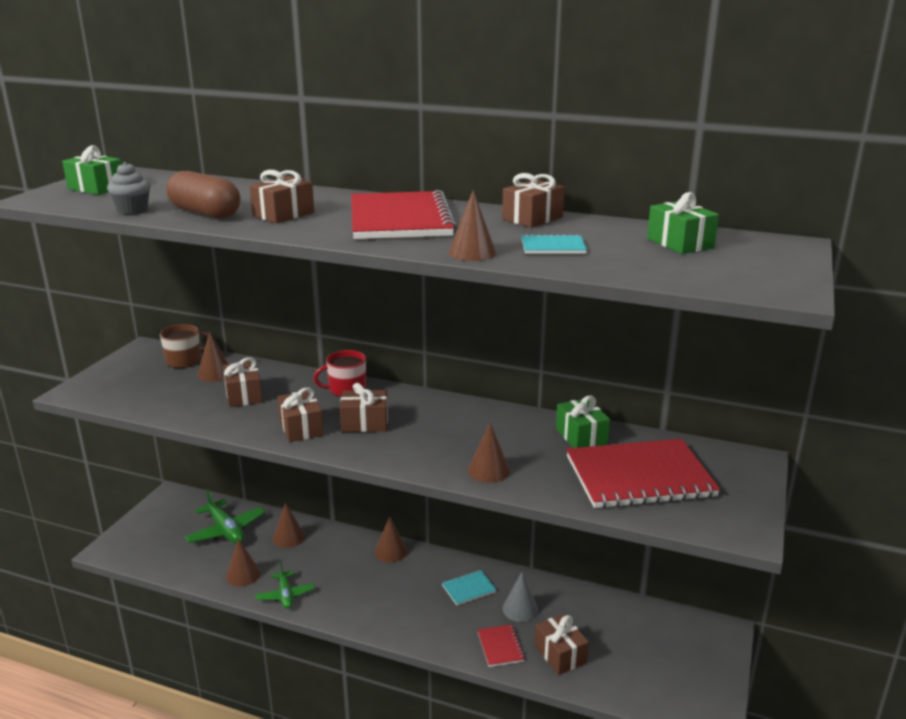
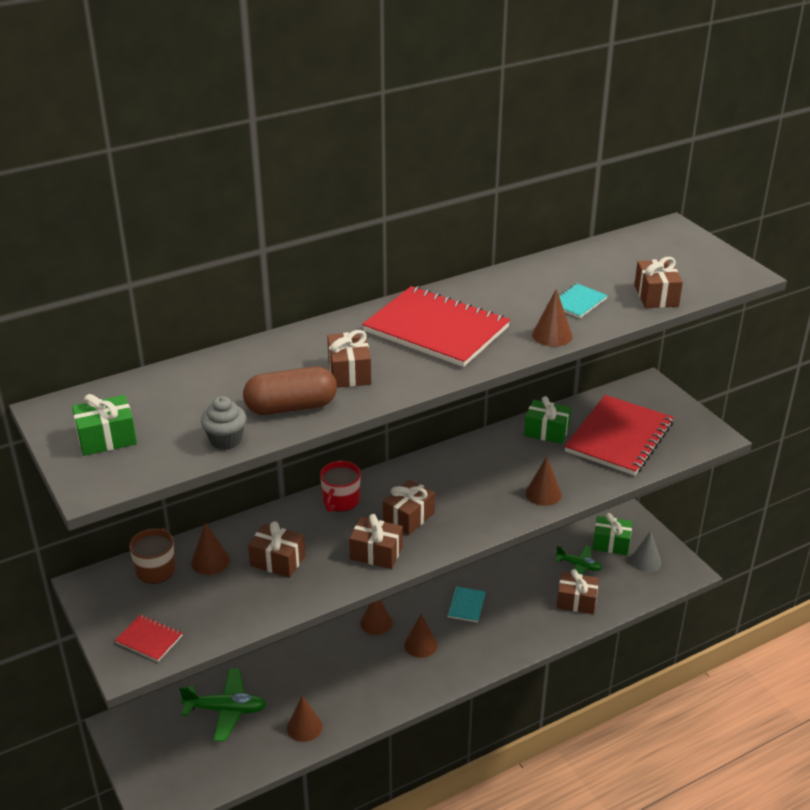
camera: 50 degrees left, 10 degrees up
(285, 595) = (361, 712): green plane -> green plane (579, 565)
(288, 537) = (286, 674): brown cone -> brown cone (420, 645)
(500, 647) = (541, 625): red notebook -> red notebook (149, 639)
(520, 609) = (515, 592): grey cone -> grey cone (645, 561)
(532, 218) = (507, 280): brown gift -> brown gift (656, 296)
(680, 243) = (626, 259): green gift -> green gift (611, 543)

